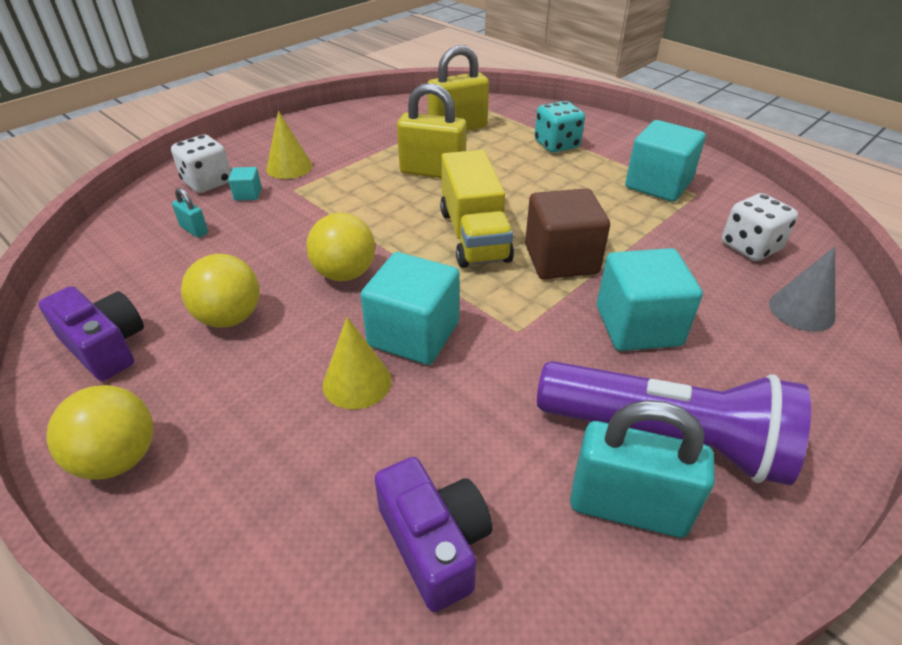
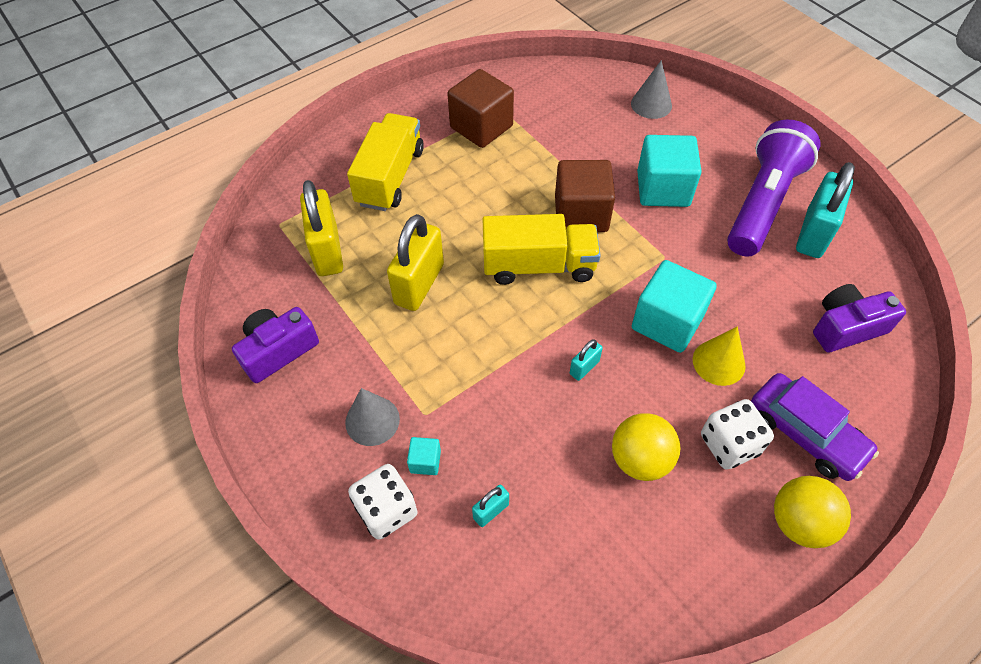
camera: 80 degrees left, 15 degrees up
(105, 346) = (675, 564): purple camera -> purple camera (278, 350)
(244, 473) = (805, 433): none -> purple car
(289, 167) = (372, 420): yellow cone -> grey cone
(345, 273) = (584, 367): yellow ball -> turquoise padlock
(556, 144) = (390, 177): turquoise dice -> yellow truck
(658, 184) = (481, 127): turquoise cube -> brown cube
(750, 247) = (578, 103): white dice -> white dice (729, 444)

